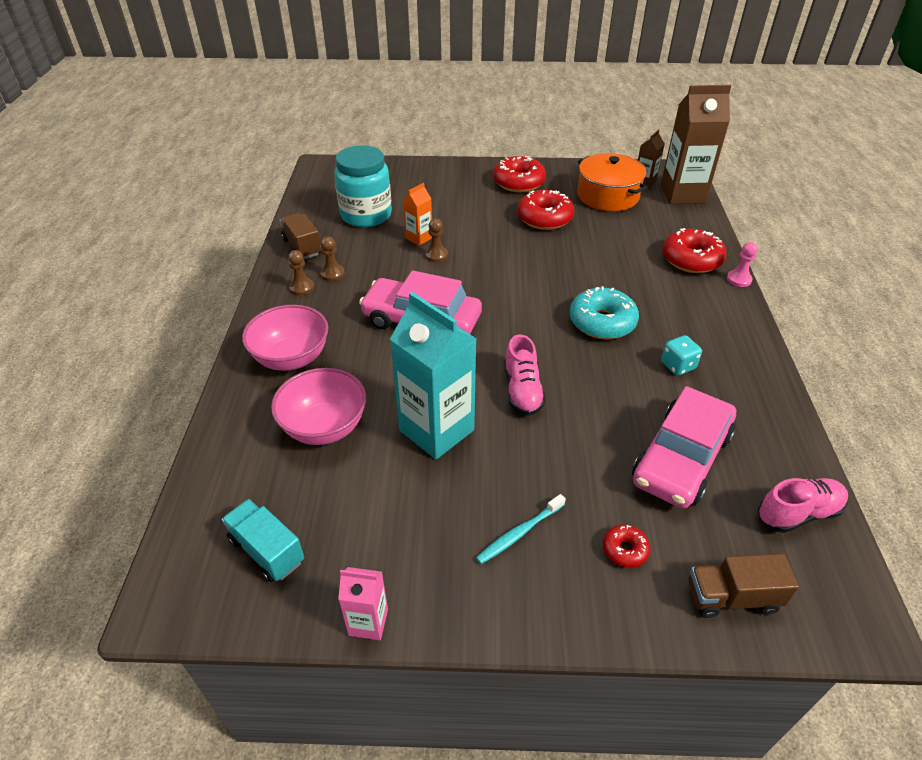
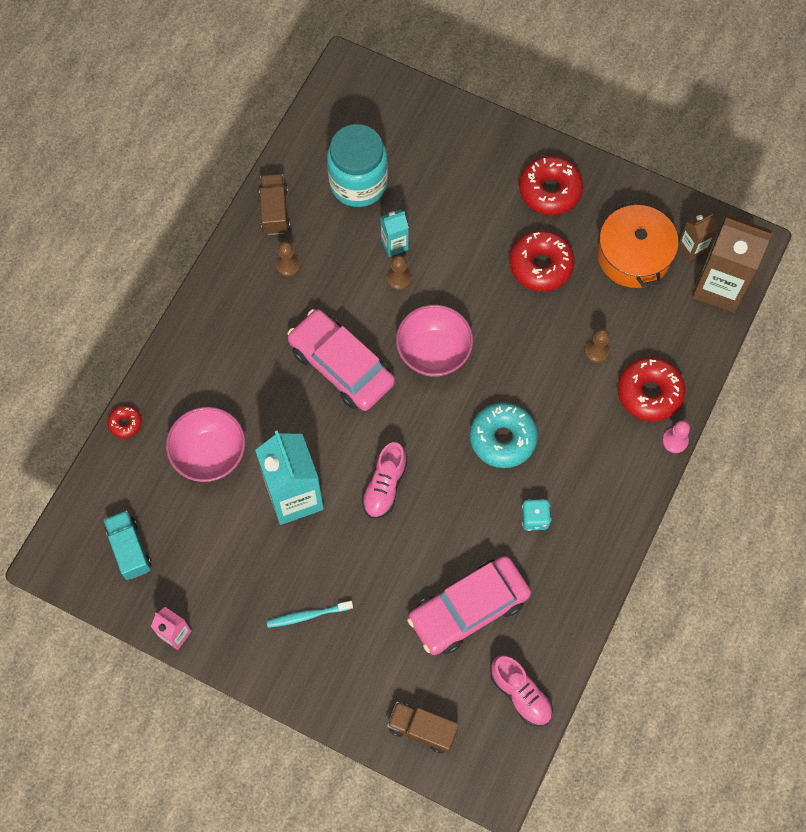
camera: 25 degrees right, 25 degrees up
(292, 358) = (211, 364): pink bowl -> pink bowl (433, 352)
(302, 288) = (252, 274): brown pawn -> brown pawn (596, 351)
(419, 238) = (394, 244): orange carton -> turquoise carton
(625, 550) = (373, 662): red donut -> red donut (125, 423)
(798, 513) = (520, 694): pink shoe -> pink shoe turned 45 degrees clockwise

